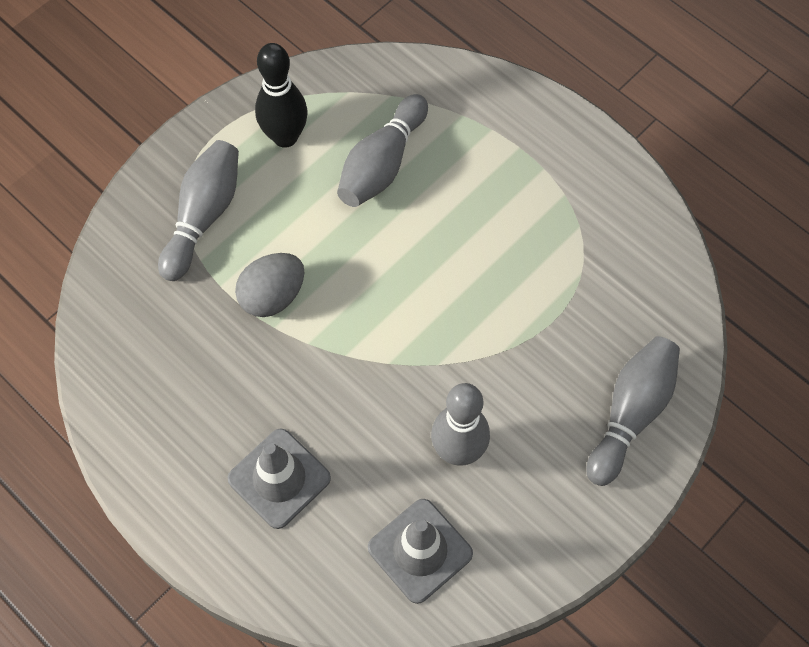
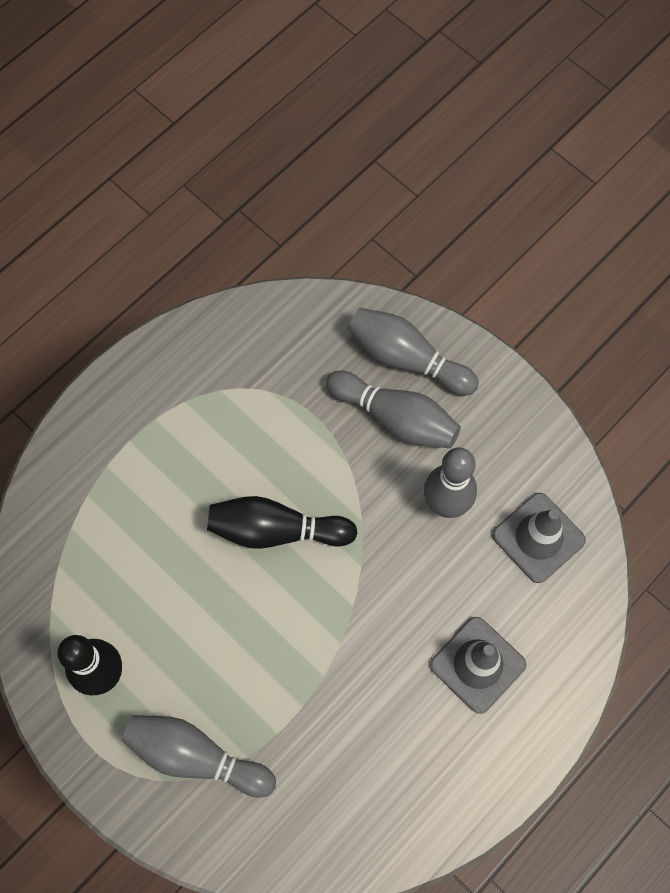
camera: 90 degrees left, 5 degrees up
(273, 296) = (289, 679): grey egg -> none
(382, 164) = (142, 573): grey bowling pin -> grey bowling pin (396, 418)
(426, 282) = (276, 530): none -> black bowling pin

